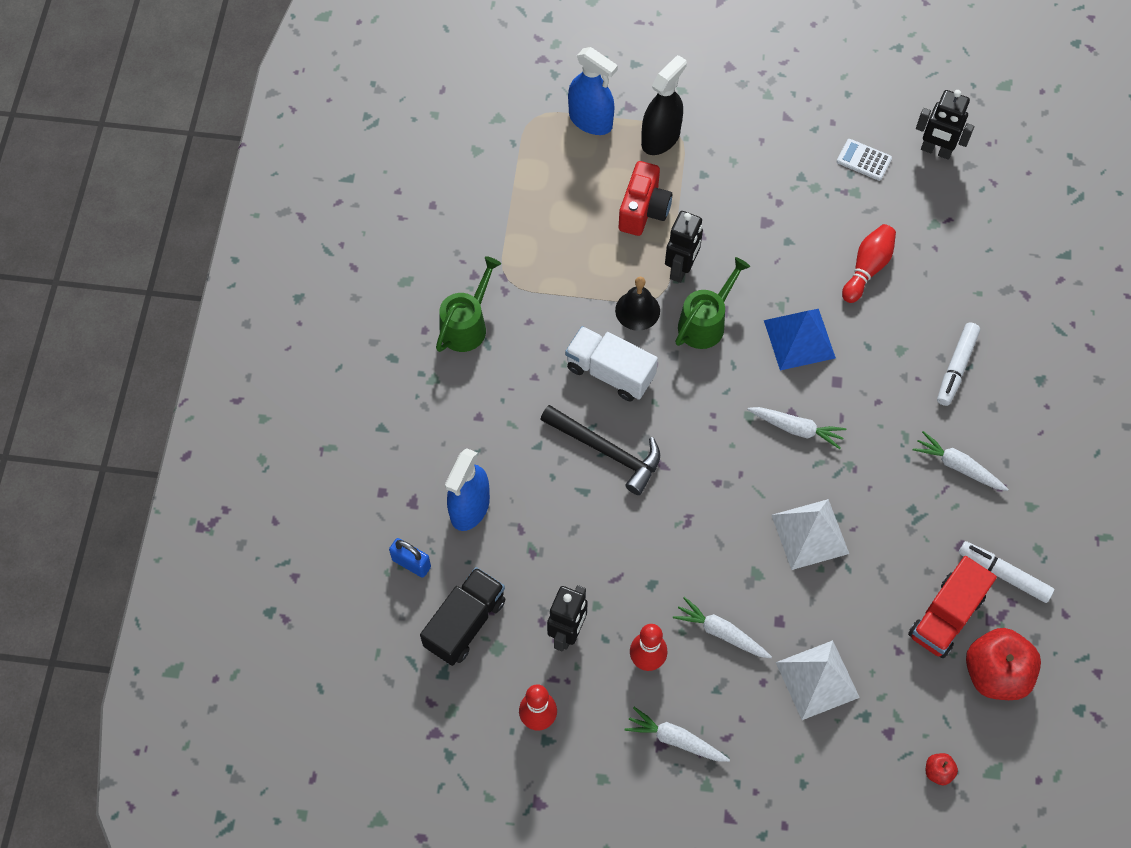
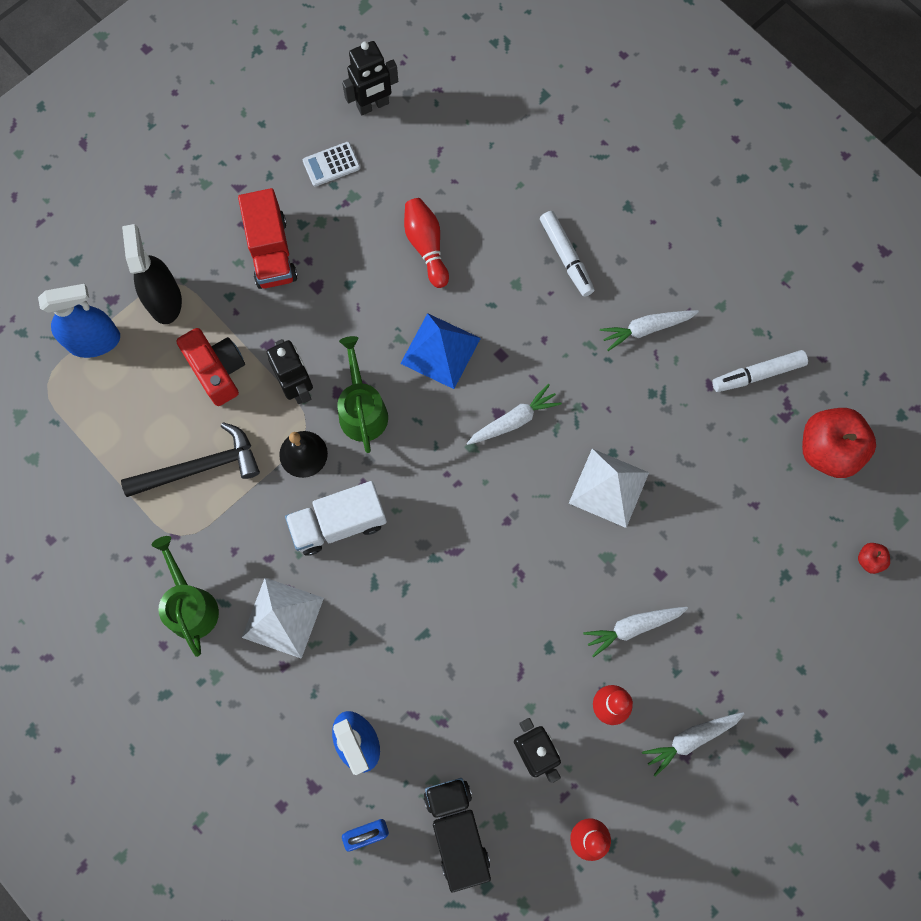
camera: 50 degrees left, 10 degrees up
(607, 451) = (406, 585): black hammer -> black hammer (201, 467)
(817, 679) = (729, 586): white pyramid -> white pyramid (283, 617)
(945, 616) = (756, 446): red truck -> red truck (271, 251)

